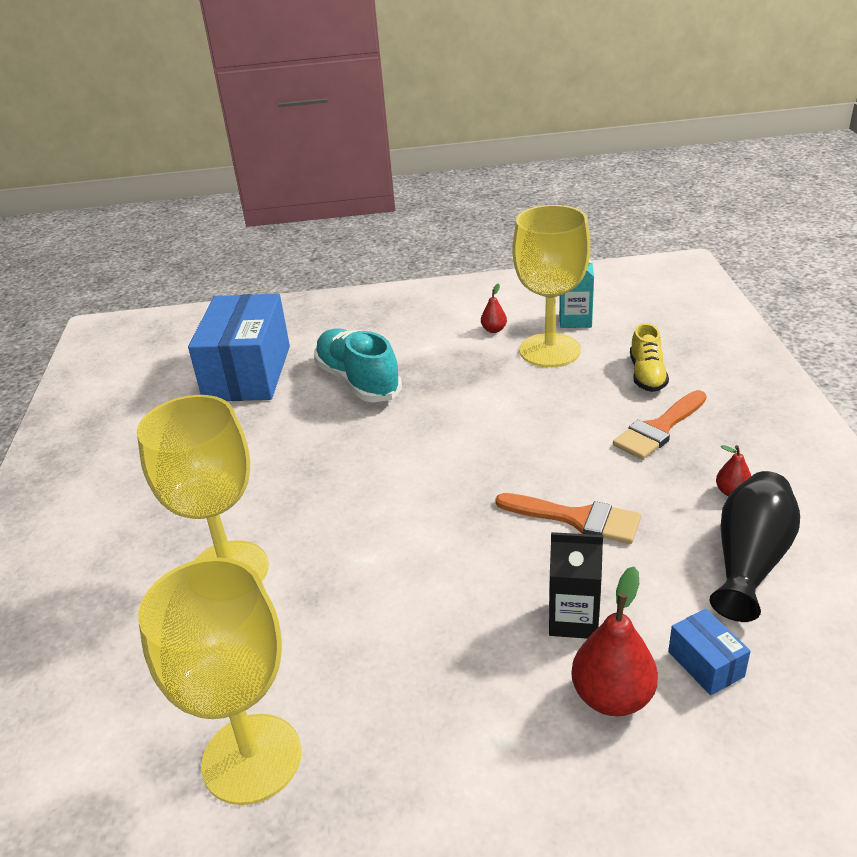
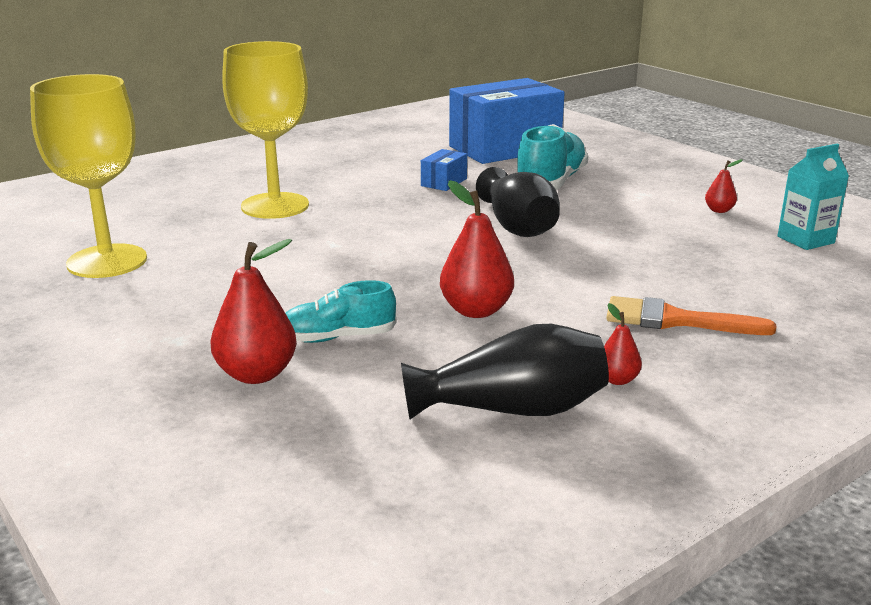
camera: 55 degrees right, 10 degrees down
(433, 435) = (517, 226): none -> black vase
(550, 350) = (727, 241): yellow goblet -> none
(573, 619) = (337, 337): black carton -> turquoise shoe
(577, 518) = (476, 310): orange brush -> red pear
(647, 375) = (765, 295): yellow shoe -> none
(705, 664) = (334, 411): blue box -> blue box (444, 182)

